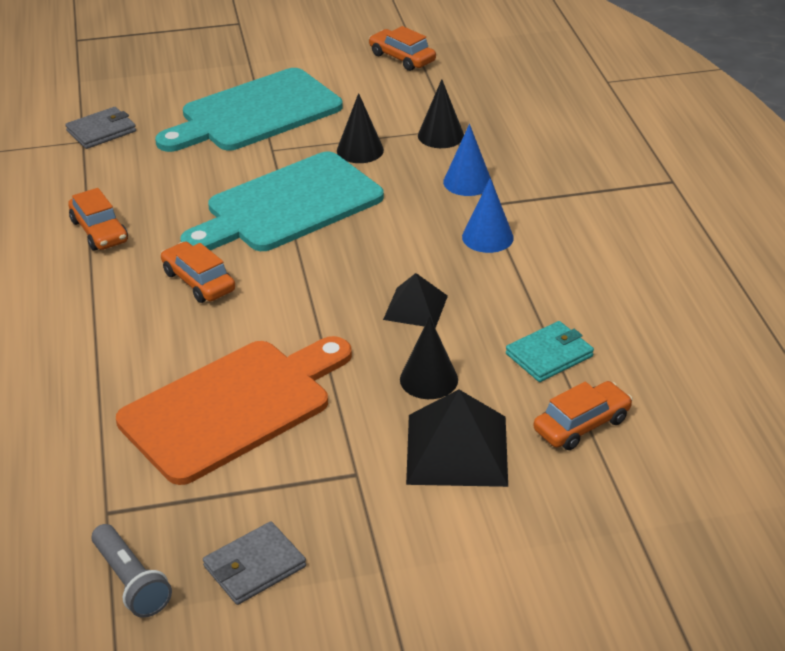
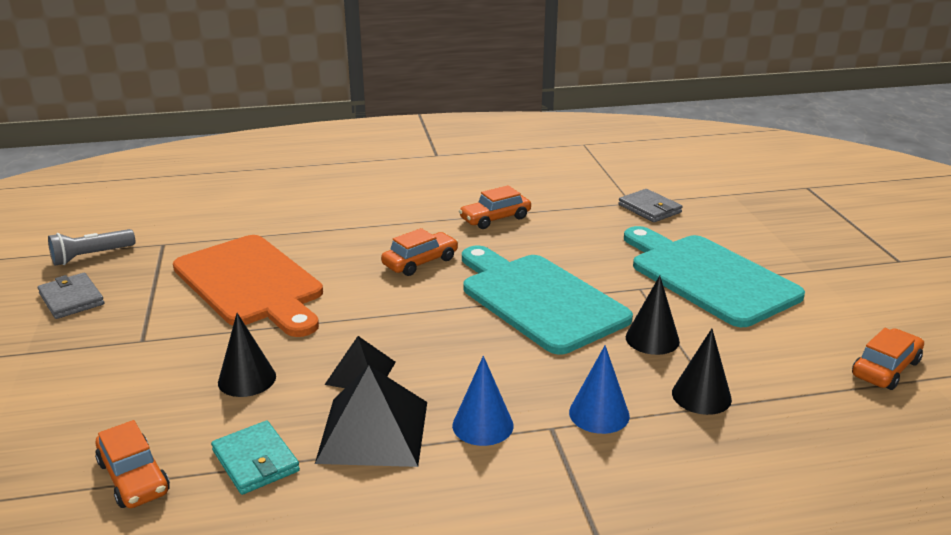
camera: 90 degrees right, 10 degrees down
(456, 449) = (142, 393): black pyramid -> black pyramid (373, 431)

